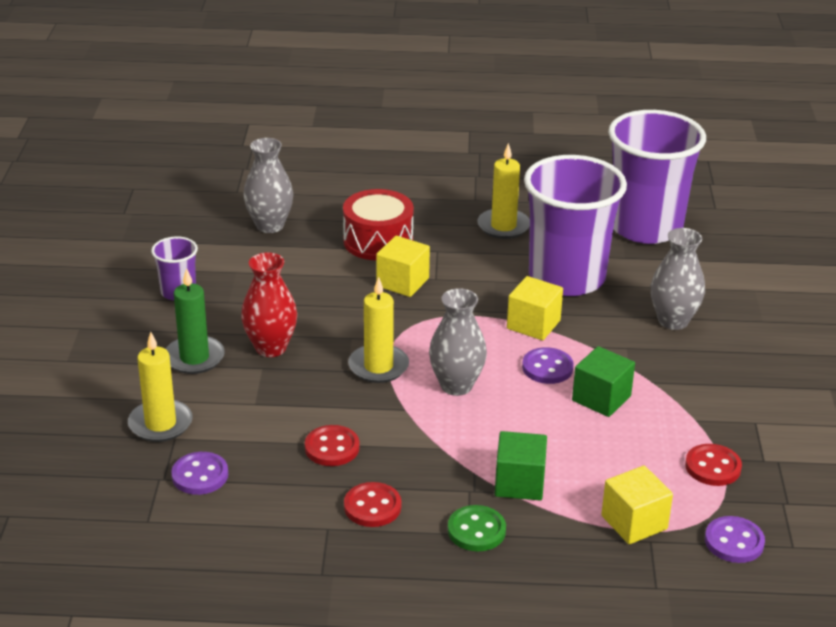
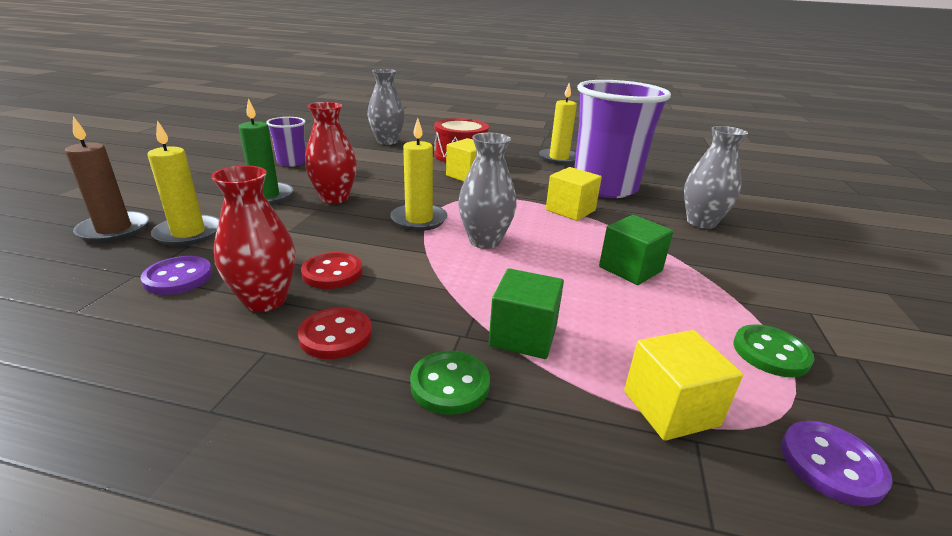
camera: 10 degrees right, 5 degrees down
(83, 431) = (114, 230): none -> brown candle
(293, 485) = (265, 300): none -> red vase
(547, 368) = (577, 239): purple button -> none
(645, 227) = (671, 170): purple cup -> none
(713, 467) = (770, 353): red button -> green button

